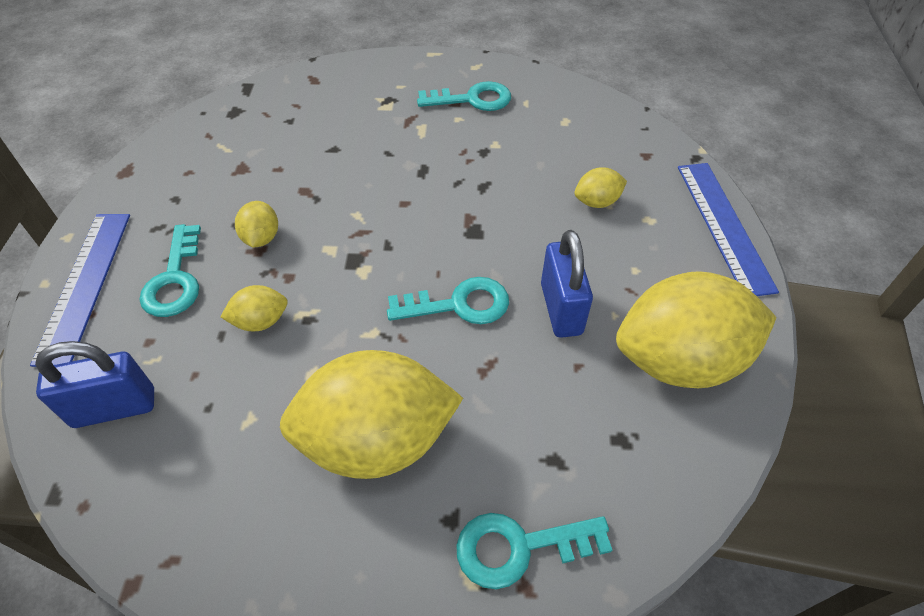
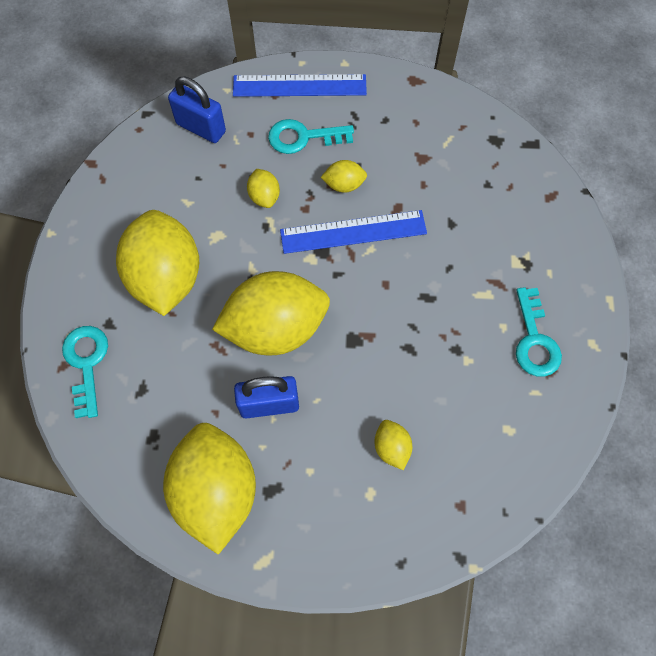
camera: 90 degrees right, 15 degrees up
(114, 408) = (201, 128): blue padlock -> blue padlock turned 45 degrees counterclockwise
(459, 304) = (275, 328): turquoise key -> yellow lemon
(723, 225) = (363, 564): blue ruler -> blue ruler (353, 232)

